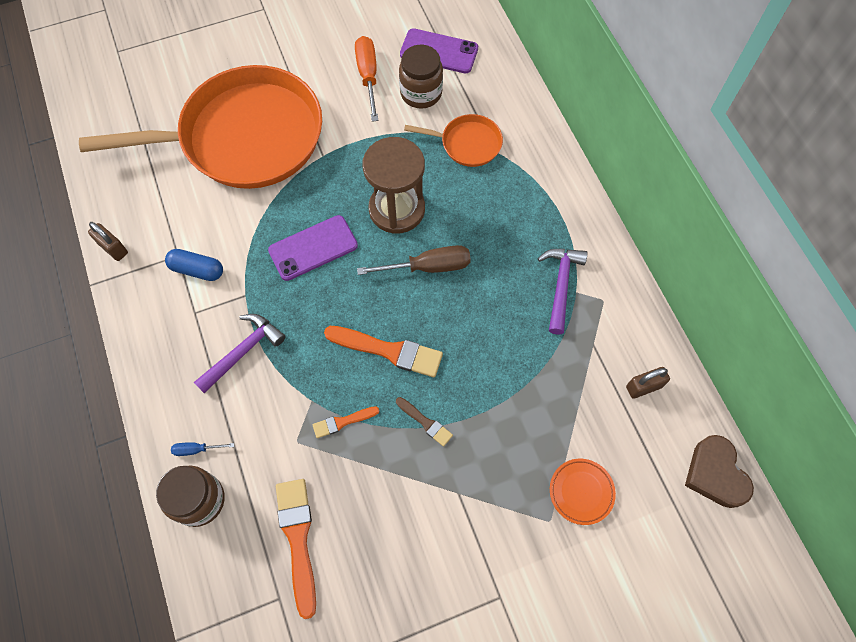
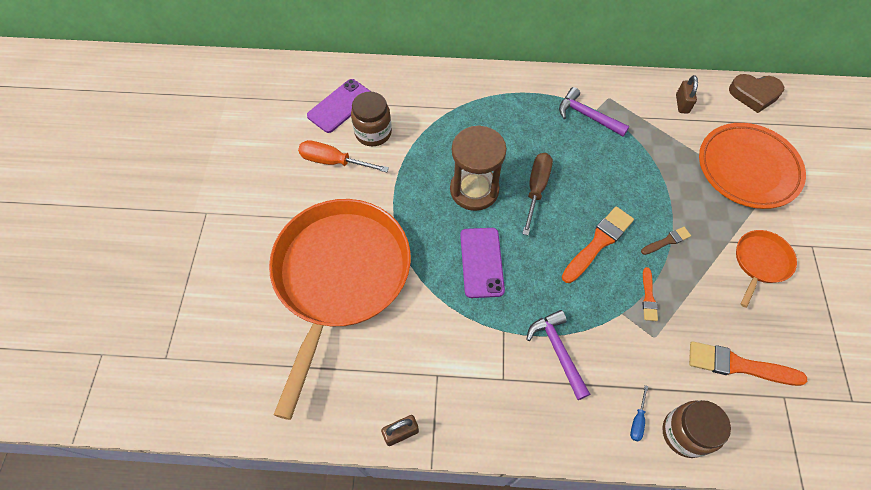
camera: 65 degrees left, 5 degrees down
(197, 270) = (460, 363): blue capsule -> none
(467, 144) = (438, 122): orange pan -> orange pan (760, 262)
(581, 492) = (747, 169): orange plate -> orange plate, size x2.13

